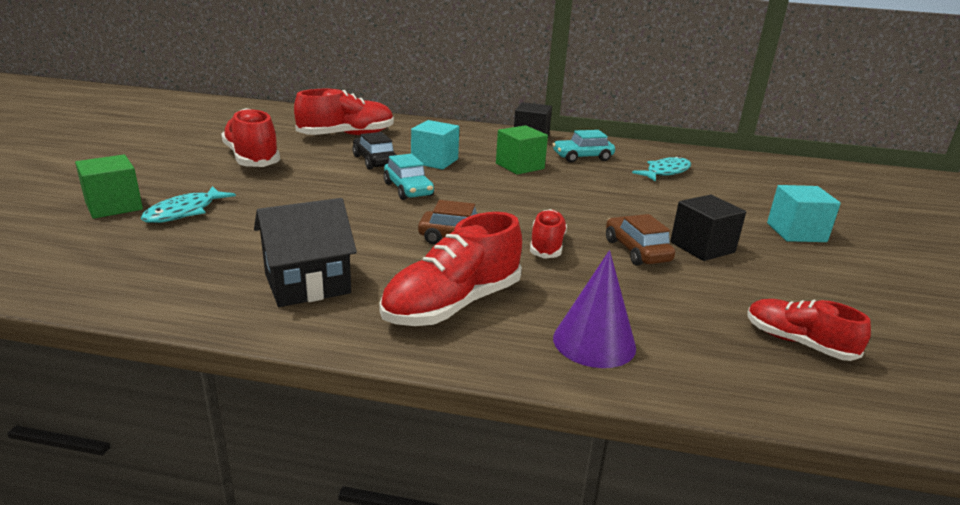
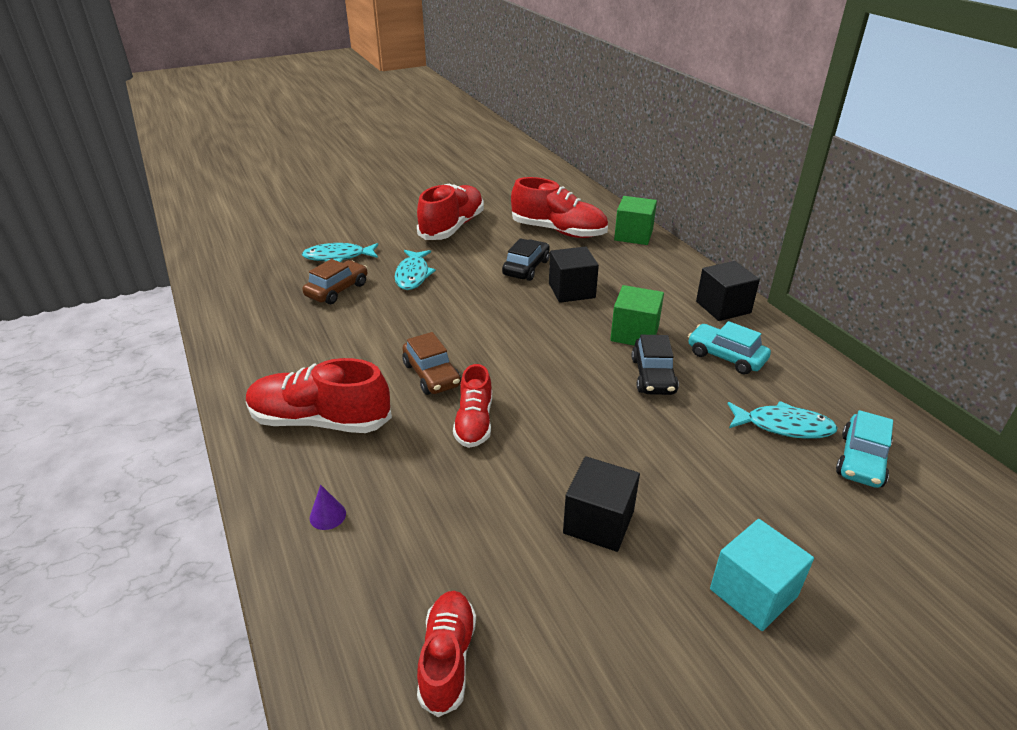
camera: 55 degrees right, 10 degrees up
(114, 206) = (318, 234): green cube -> green cube (633, 235)
(294, 196) = (413, 275): none -> turquoise fish
(307, 284) = (291, 349): black house -> none
(408, 189) = (492, 309): turquoise car -> turquoise car (861, 460)
(434, 161) = (571, 290): turquoise cube -> black cube
(547, 246) = (474, 422): red shoe -> red shoe turned 120 degrees clockwise
(574, 179) = (653, 376): none -> black car
(594, 342) = (327, 515): purple cone -> purple cone, size x0.46
(636, 251) = (531, 479): brown car -> brown car (337, 290)

